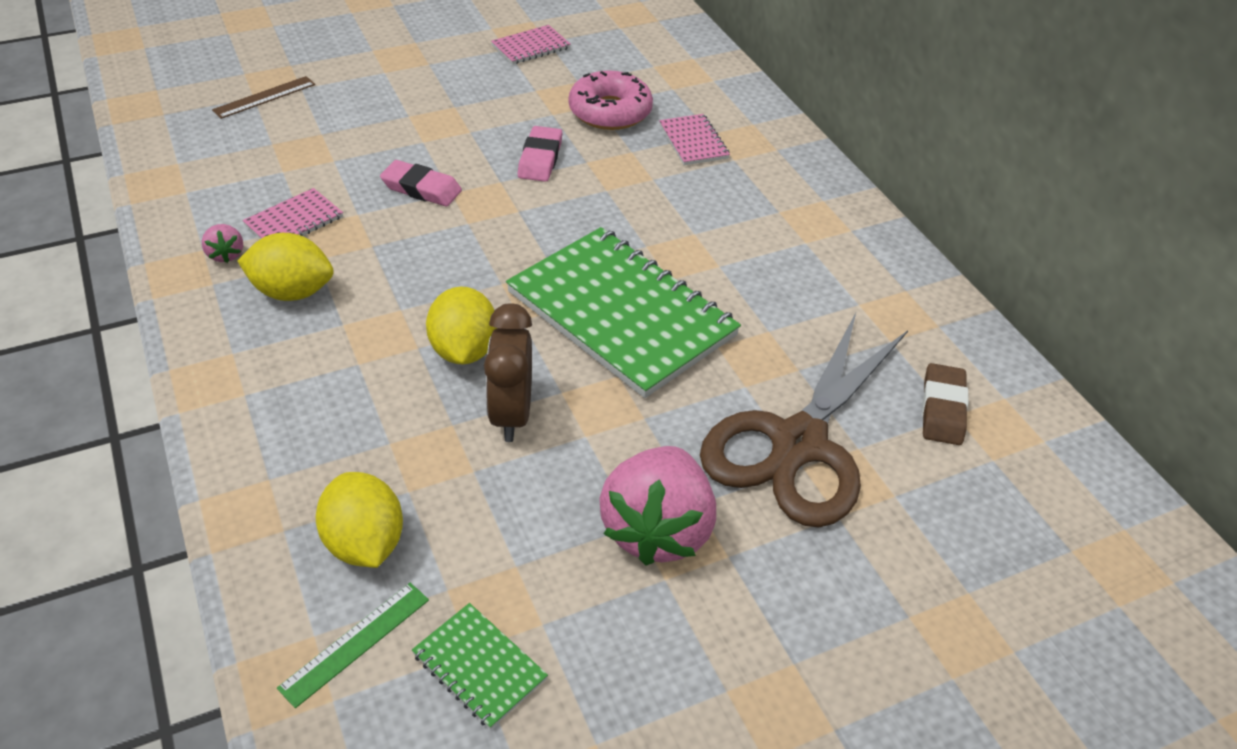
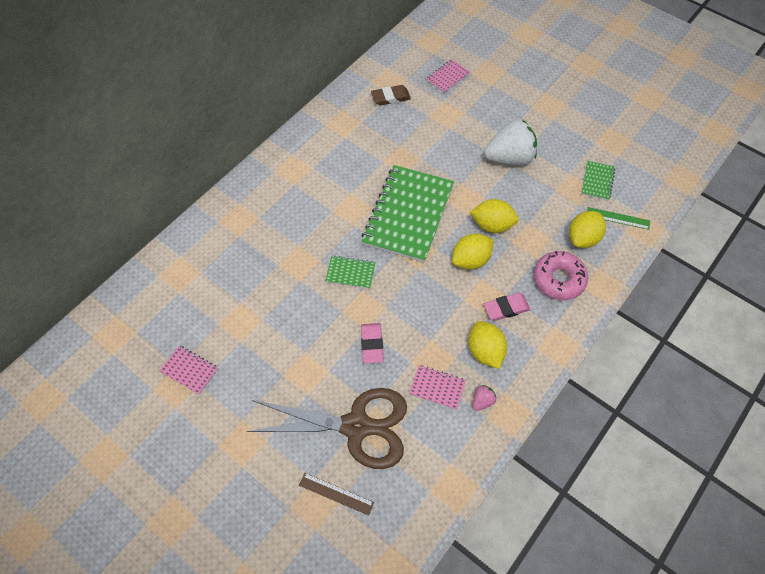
camera: 115 degrees left, 15 degrees up
(511, 414) = (492, 225): brown clock -> yellow lemon
(540, 159) = (311, 303): pink eraser -> pink eraser (506, 308)
(558, 210) = (350, 273): none -> green notebook
(610, 112) = (244, 292): pink donut -> pink donut (558, 279)
(657, 530) = (509, 158): pink strawberry -> white strawberry
(693, 142) = (252, 241): pink notebook -> pink notebook (447, 77)
(798, 444) = (440, 133): brown scissors -> brown scissors (357, 426)

